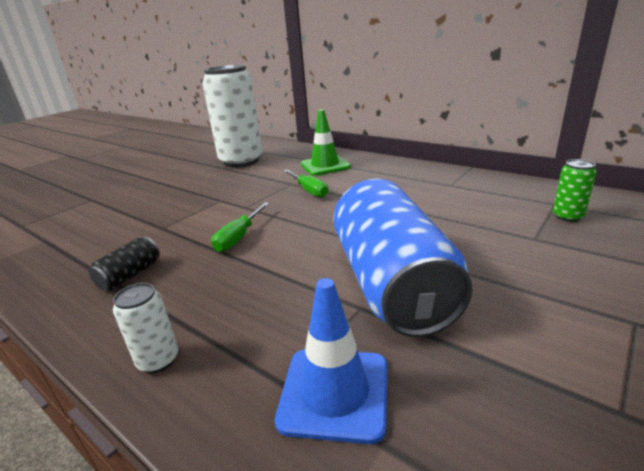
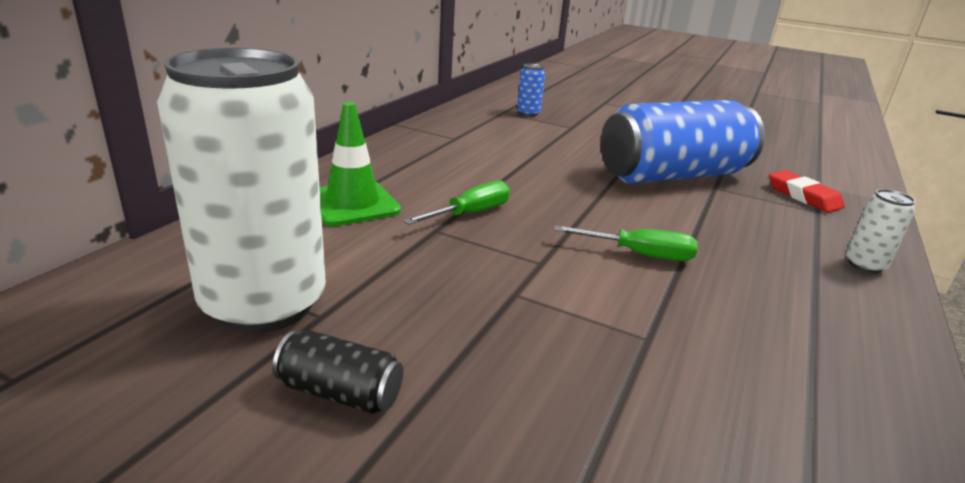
camera: 105 degrees left, 0 degrees up
(130, 275) = (789, 326): black can -> black can (340, 392)
(334, 393) = (803, 196): blue traffic cone -> red eraser
(567, 216) = (528, 113): green can -> blue can

